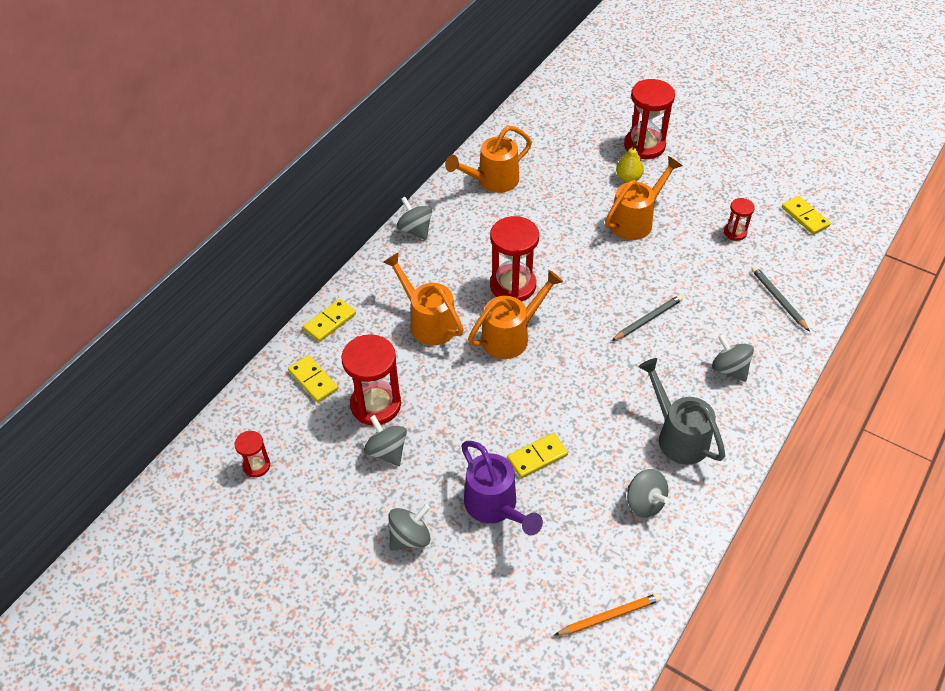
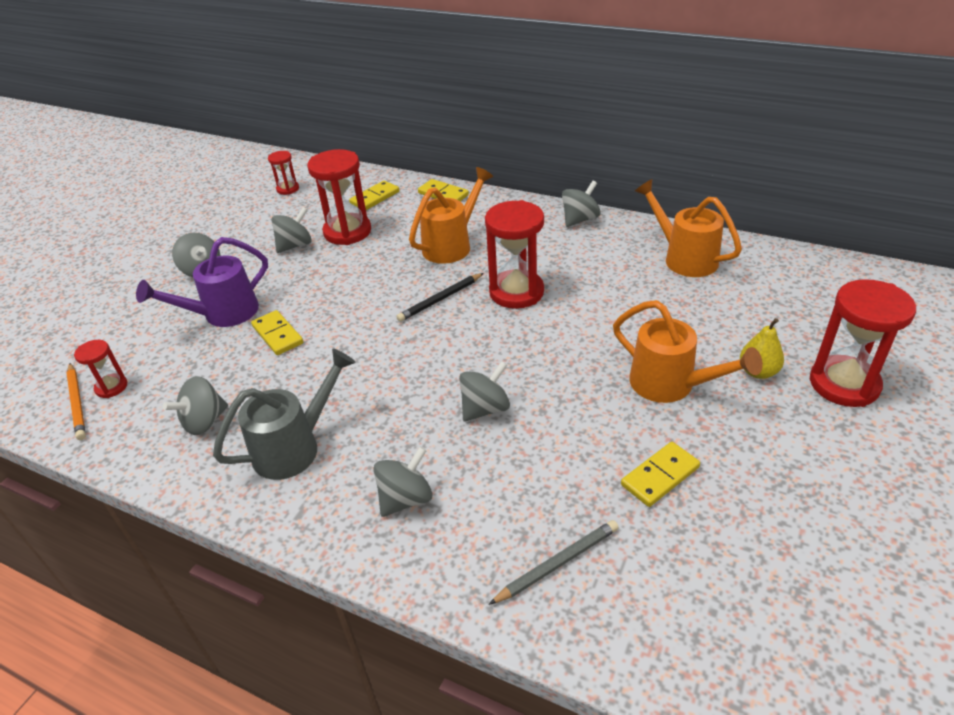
camera: 85 degrees right, 10 degrees down
(511, 336) = (440, 299): orange watering can -> black pencil
(648, 319) = (485, 408): grey pencil -> grey spinning top
(735, 232) = (695, 502): red hourglass -> red hourglass (111, 387)
(805, 217) = (785, 612): yellow domino -> yellow domino (660, 476)

